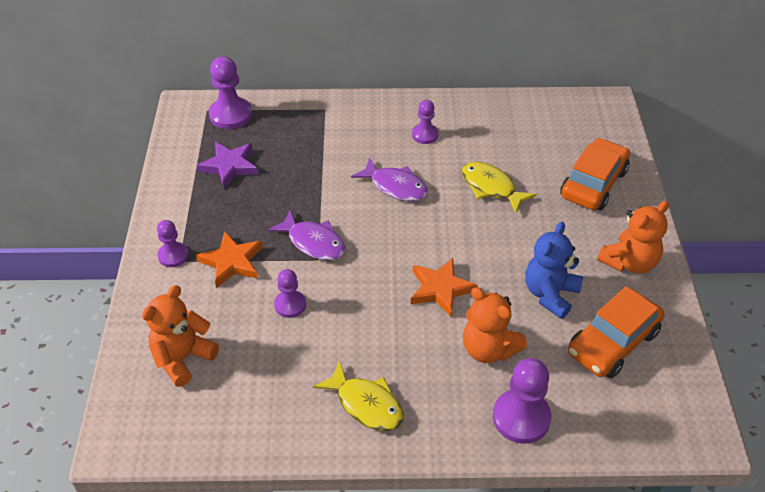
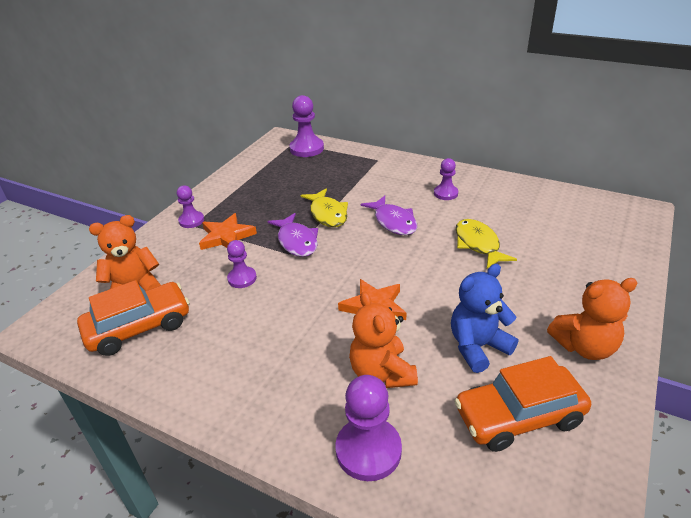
camera: 30 degrees right, 10 degrees down
(229, 166) = (279, 177): purple star -> none
(366, 404) = (236, 376): yellow fish -> yellow fish (327, 214)
(593, 184) = (585, 268): orange car -> orange car (139, 327)

